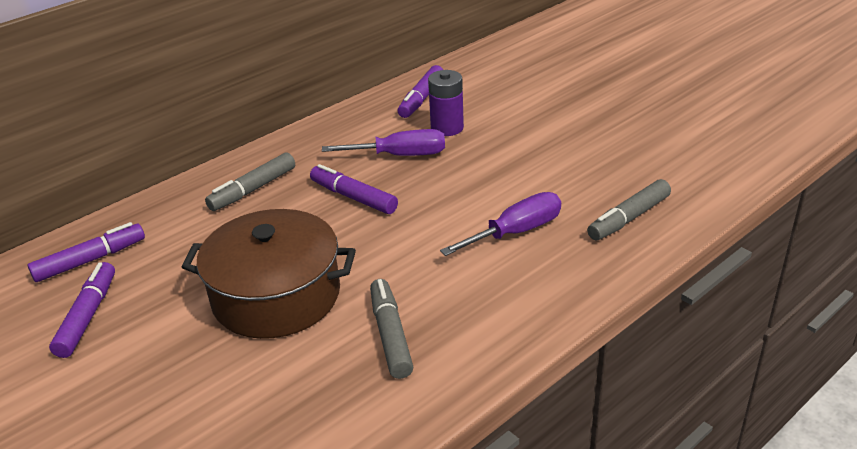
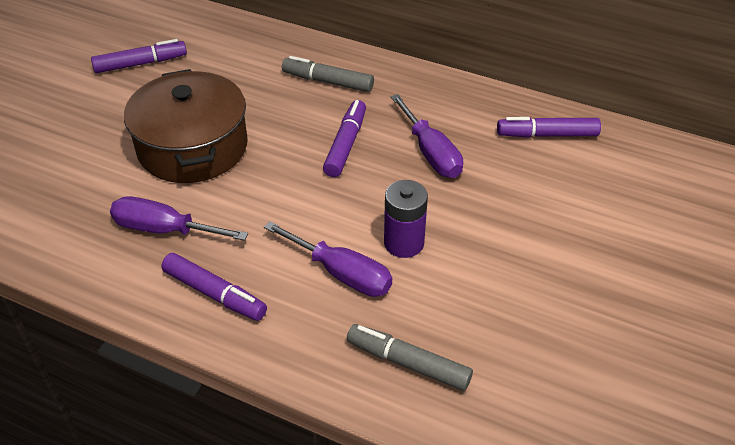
camera: 65 degrees right, 10 degrees up
(90, 260) = (202, 38): purple marker -> purple marker (214, 294)
(391, 335) = (164, 229): grey marker -> purple screwdriver
(447, 128) = (501, 170): purple battery -> purple battery (404, 243)

